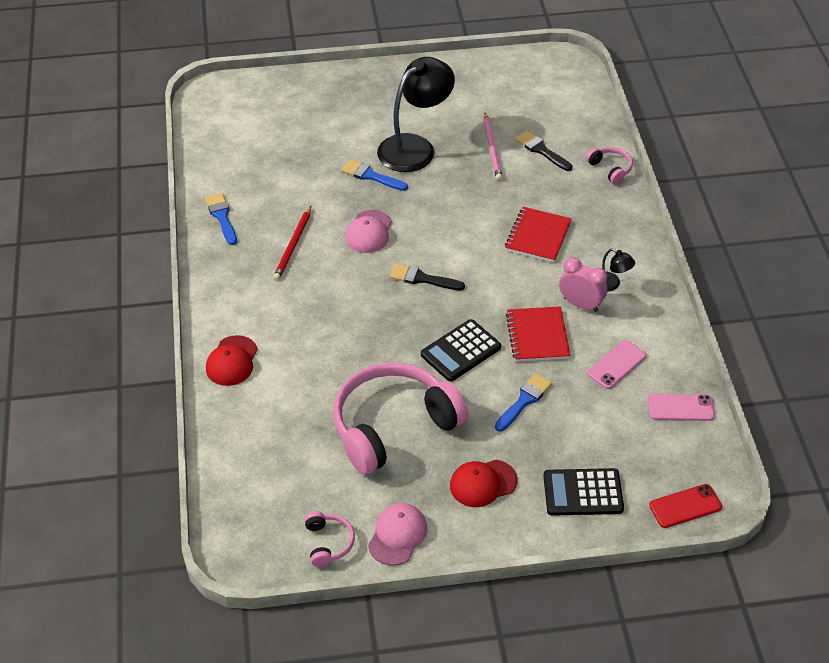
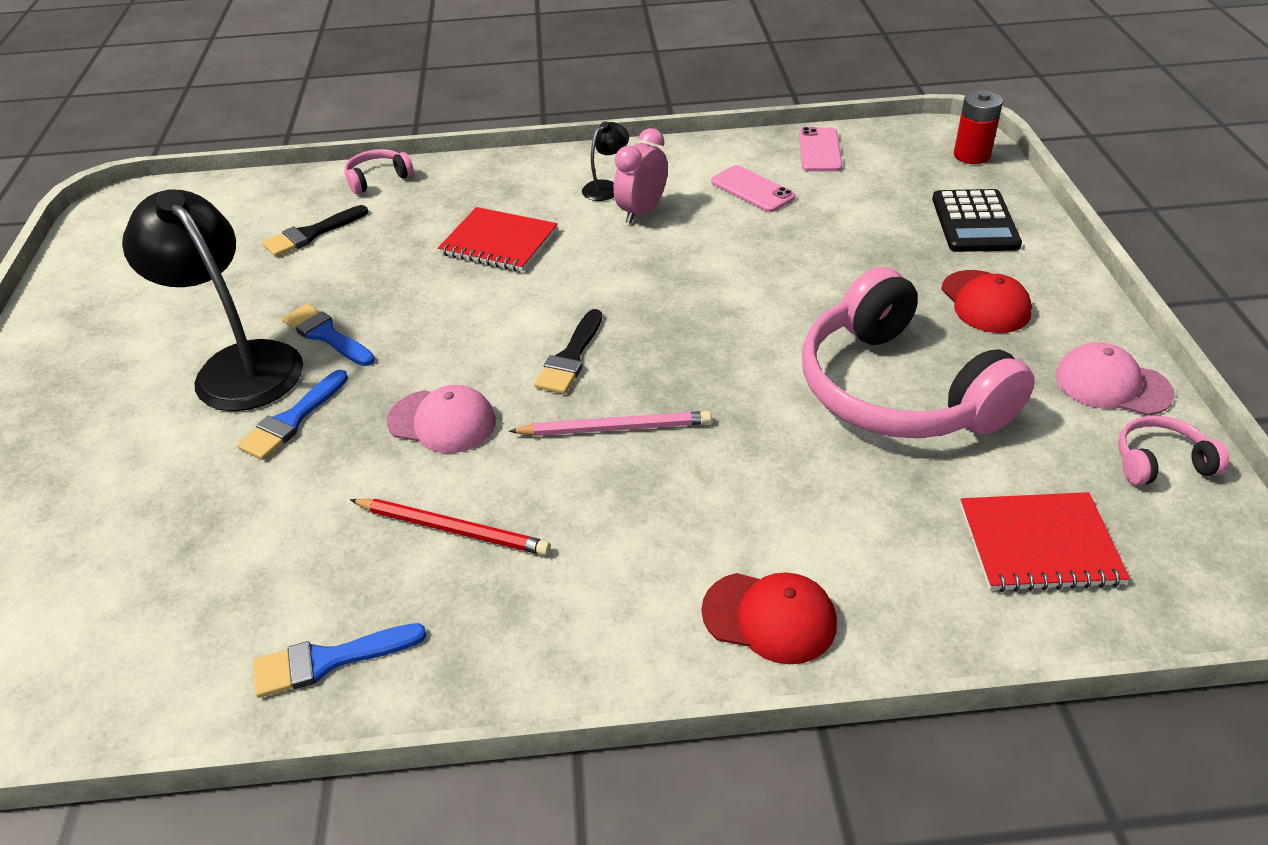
camera: 85 degrees left, 5 degrees down
(460, 351) = (732, 319): black calculator -> none
(492, 149) = (285, 280): pink pencil -> pink pencil (615, 428)
(524, 401) = (825, 263): blue brush -> blue brush (326, 335)
(537, 336) = (701, 249): red notebook -> red notebook (1039, 545)
(685, 506) = (971, 155): red phone -> red battery

